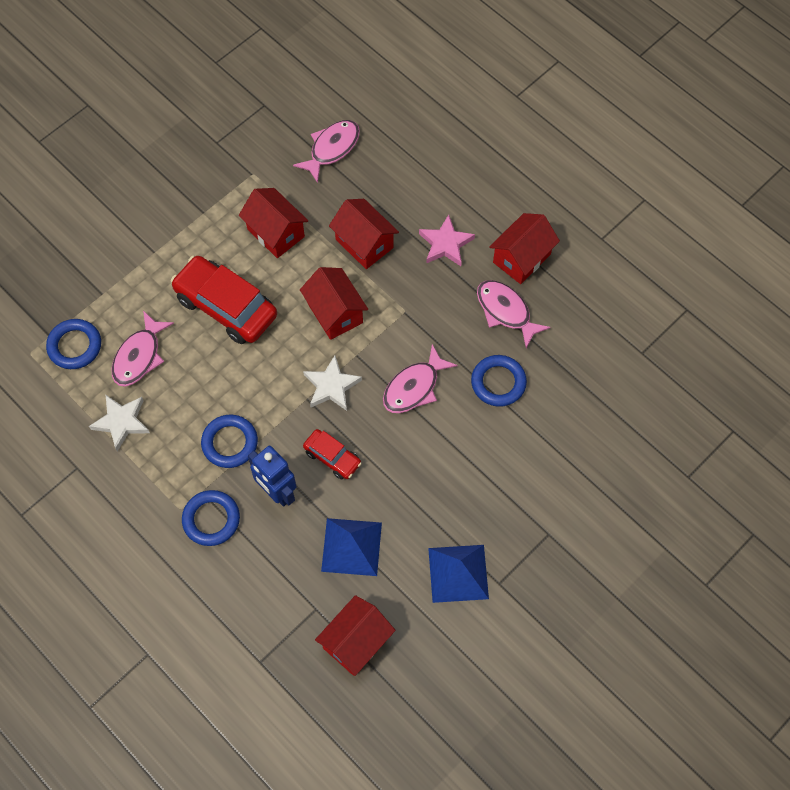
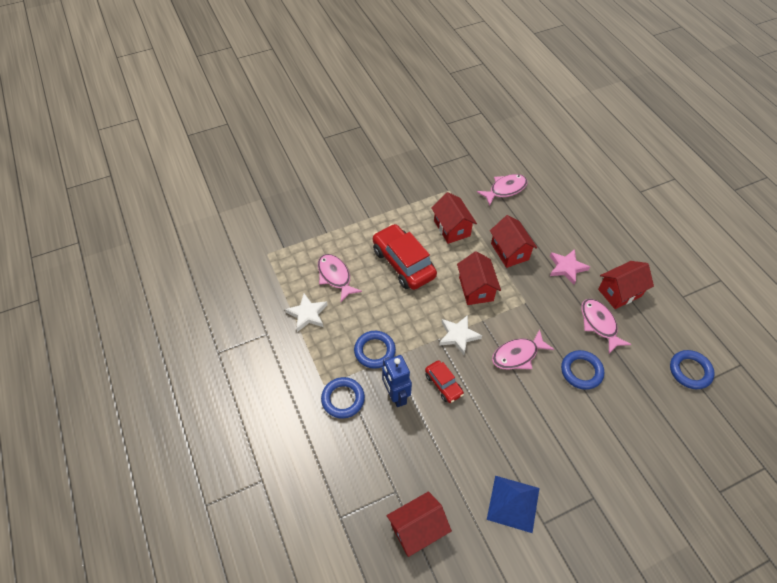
camera: 20 degrees right, 10 degrees down
(75, 346) = (297, 258): blue ring -> blue ring (690, 371)
(139, 356) = (335, 276): pink fish -> pink fish turned 105 degrees clockwise
(351, 547) = (437, 454): blue pyramid -> none

